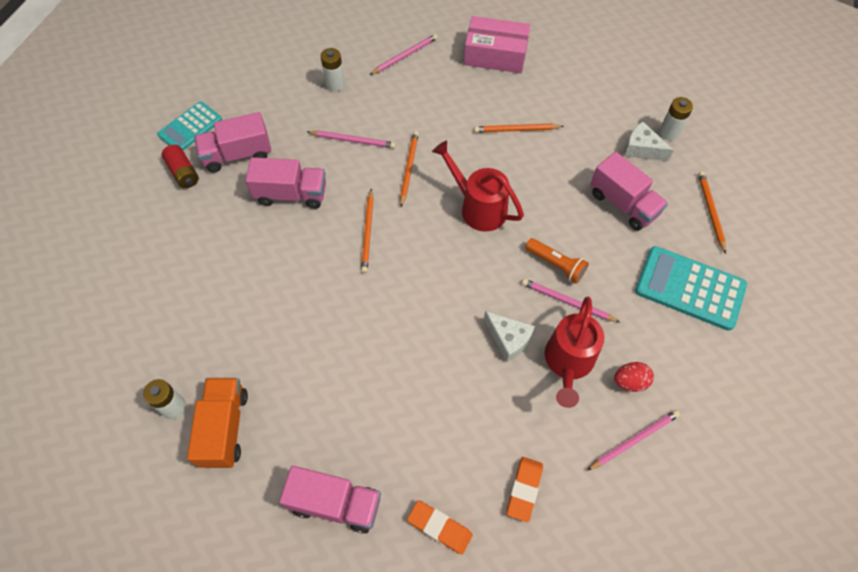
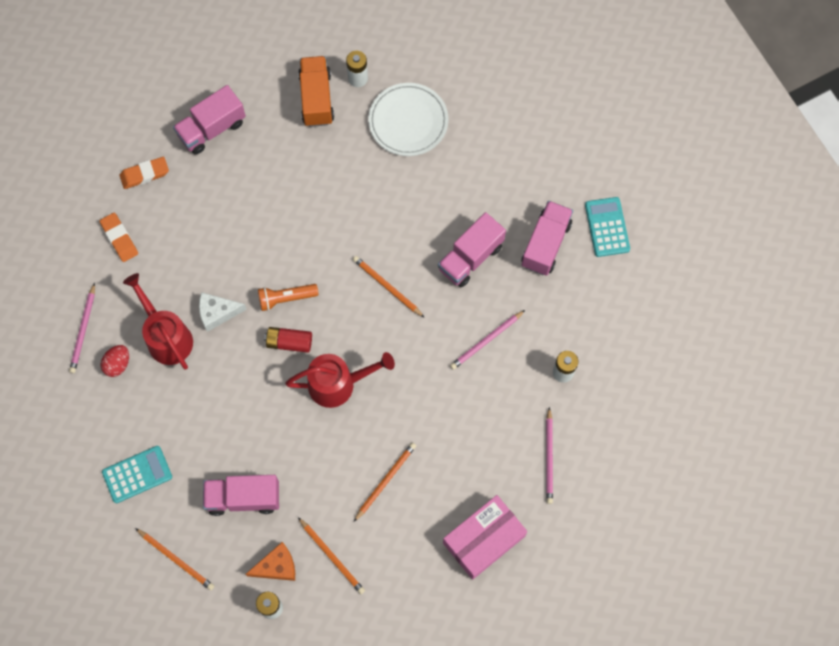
camera: 130 degrees right, 10 degrees up
(183, 173) = (560, 194): red battery -> red battery (289, 342)
(193, 328) = (408, 121): none -> white plate
(225, 428) = (316, 98): orange truck -> orange truck turned 135 degrees counterclockwise
(409, 168) = (420, 362): orange pencil -> orange pencil (332, 556)
(556, 264) = (241, 397): orange flashlight -> orange flashlight (286, 298)
(567, 302) = (207, 377): pink pencil -> none
(641, 149) = (277, 566): white cheese -> orange cheese
(690, 288) = (137, 474): turquoise calculator -> turquoise calculator, size x0.66

